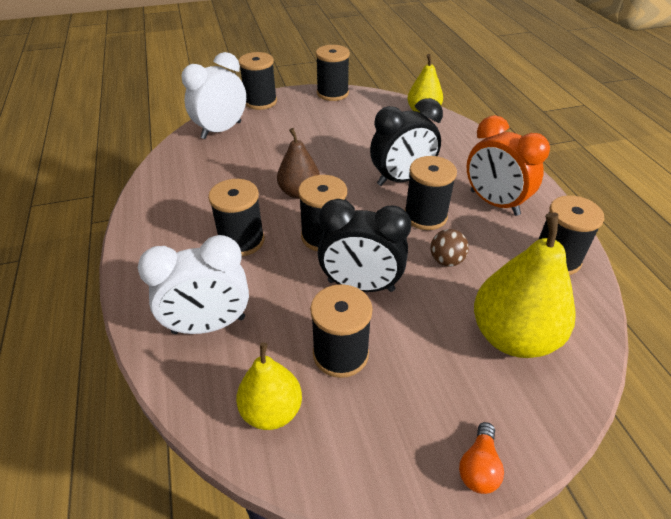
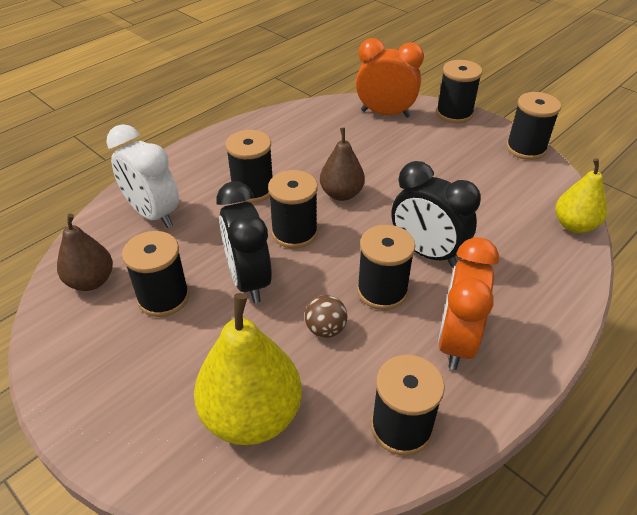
camera: 60 degrees right, 0 degrees up
(221, 130) = (385, 113): white clock -> orange clock
(271, 411) = (91, 281): yellow pear -> brown pear
(479, 467) = (87, 429): orange light bulb -> none

